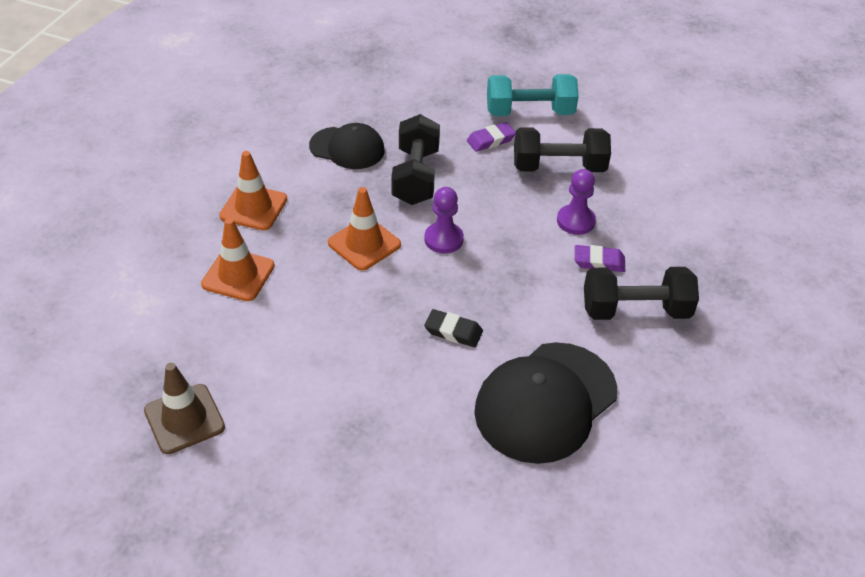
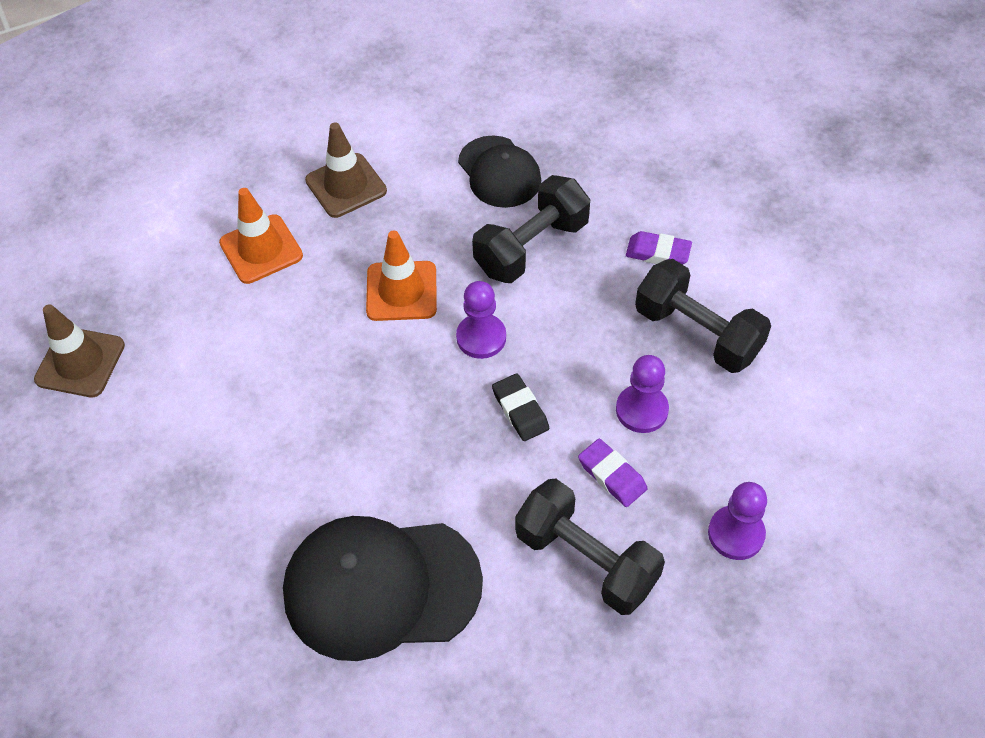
camera: 45 degrees right, 10 degrees up
(253, 207) = (346, 186): orange traffic cone -> brown traffic cone
(453, 331) = (380, 445): black eraser -> black eraser (520, 410)
(529, 112) = (741, 244): turquoise dumbbell -> none
(690, 248) = (736, 534): none -> purple pawn

